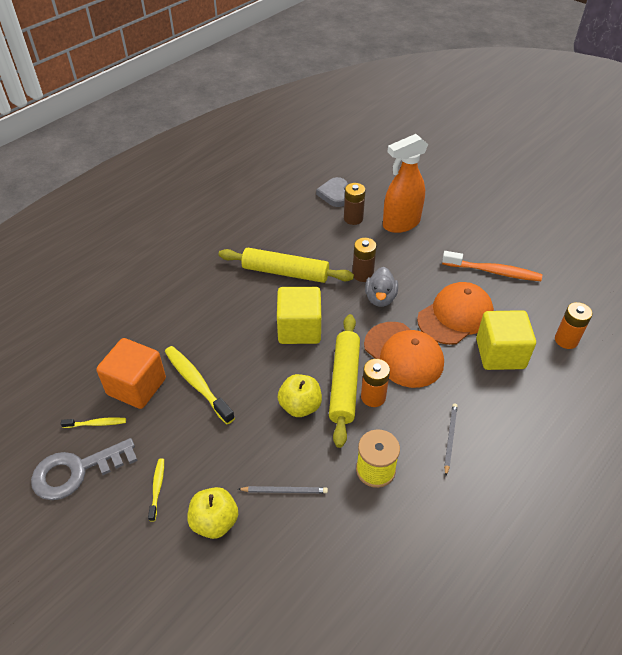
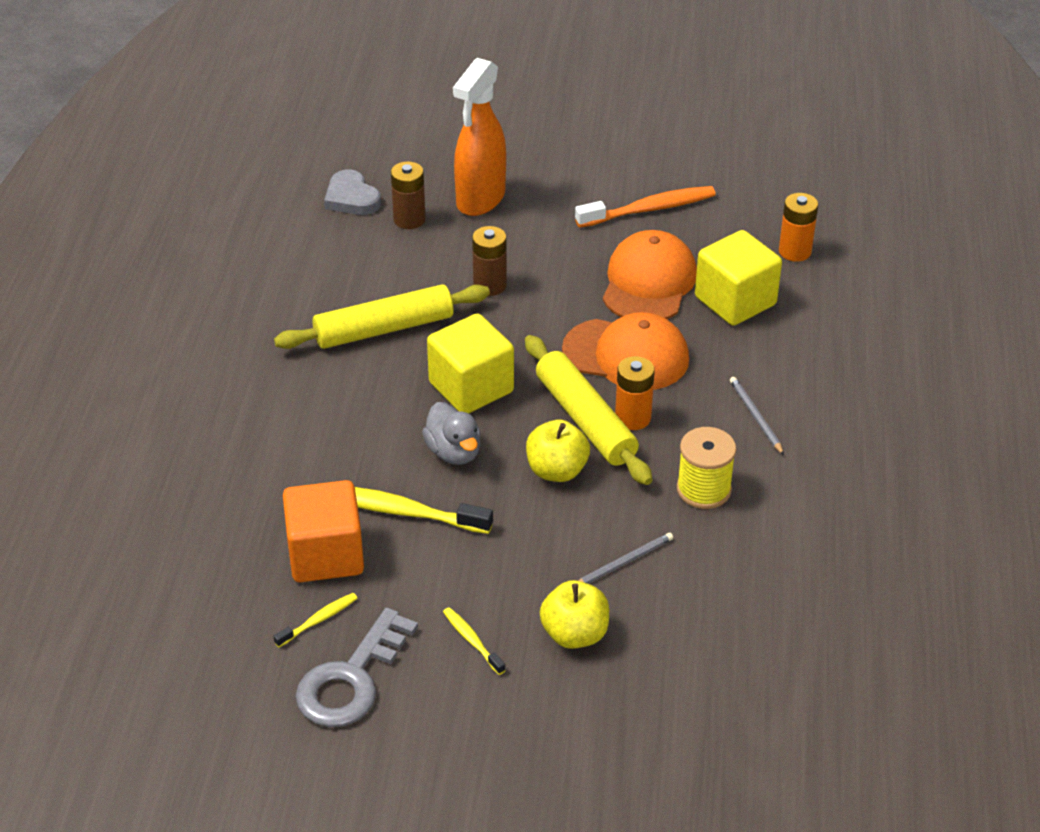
camera: 35 degrees left, 5 degrees down
(380, 298) = (539, 304): grey duck -> grey duck (454, 452)

